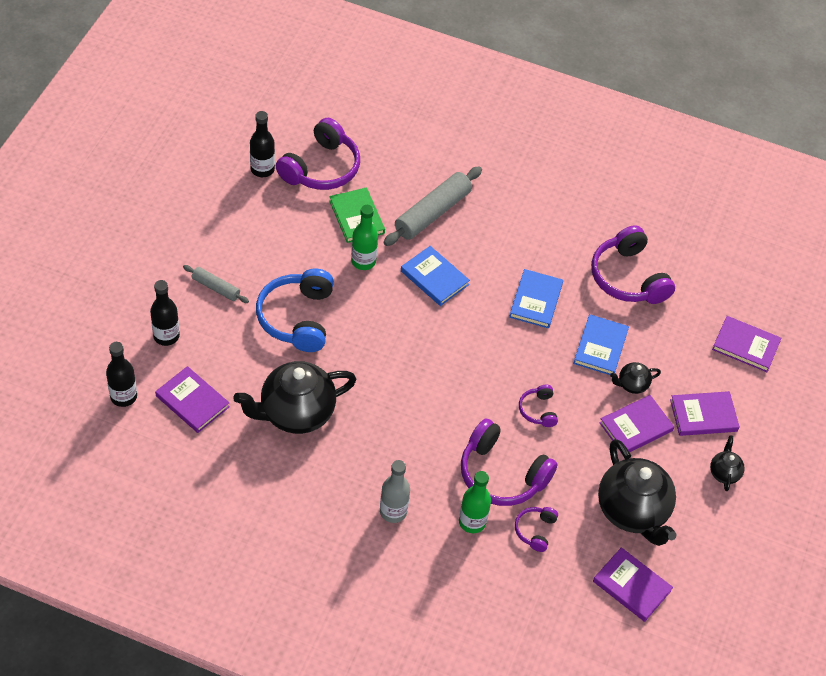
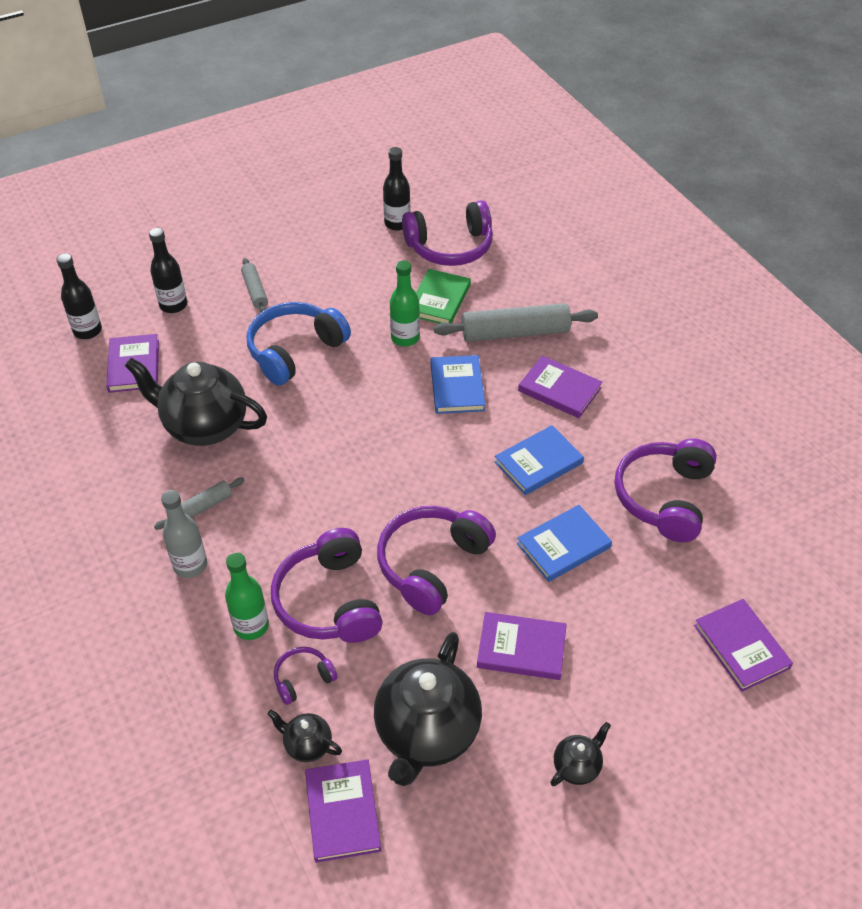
camera: 45 degrees right, 5 degrees down
(358, 470) = (201, 508): none -> grey rolling pin
(538, 410) = (432, 565): purple headphones -> purple headphones, size x2.04
(632, 385) = (561, 603): black teapot -> black teapot (307, 745)
(703, 415) = (614, 687): purple book -> purple book (559, 389)

